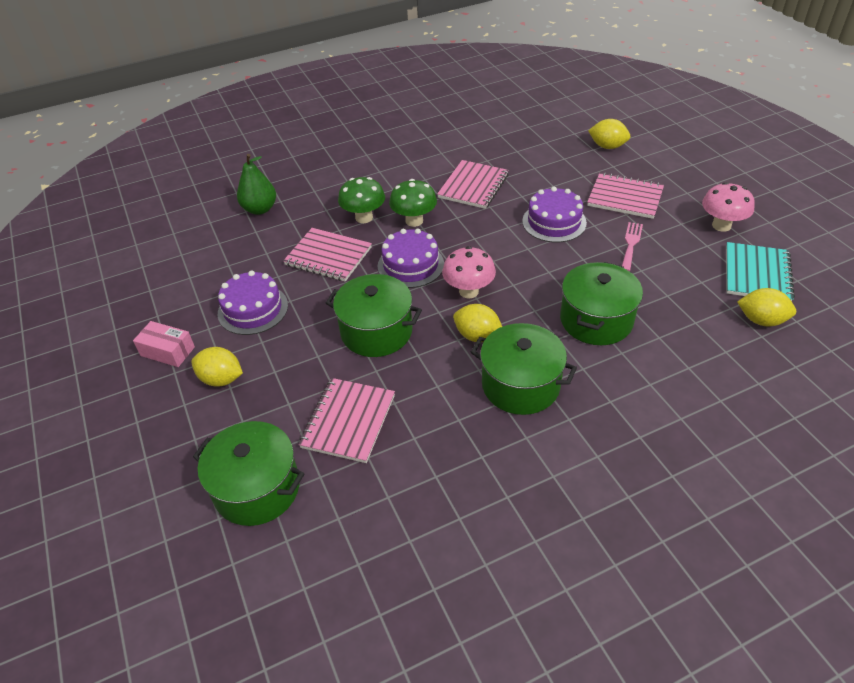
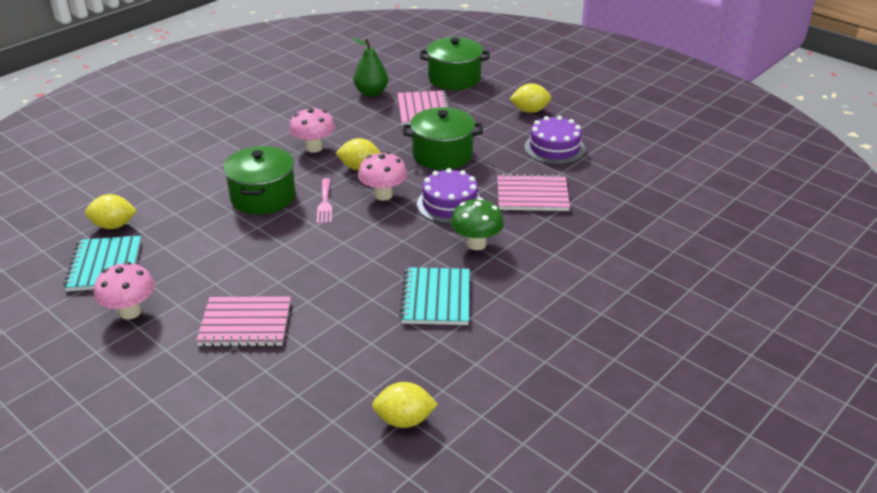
camera: 155 degrees right, 10 degrees down
(167, 351) = (586, 115): pink box -> none
(260, 209) = (647, 221): green pear -> green pear (371, 93)
(364, 217) = (531, 236): green mushroom -> none
(473, 186) = (436, 298): pink notebook -> turquoise notebook
(520, 385) = (314, 148): green pot -> pink mushroom
(554, 222) = (324, 275): purple cake -> none
(607, 146) = (277, 404): yellow lemon -> yellow lemon (404, 420)
(631, 244) = (235, 268): pink fork -> pink fork (325, 203)

